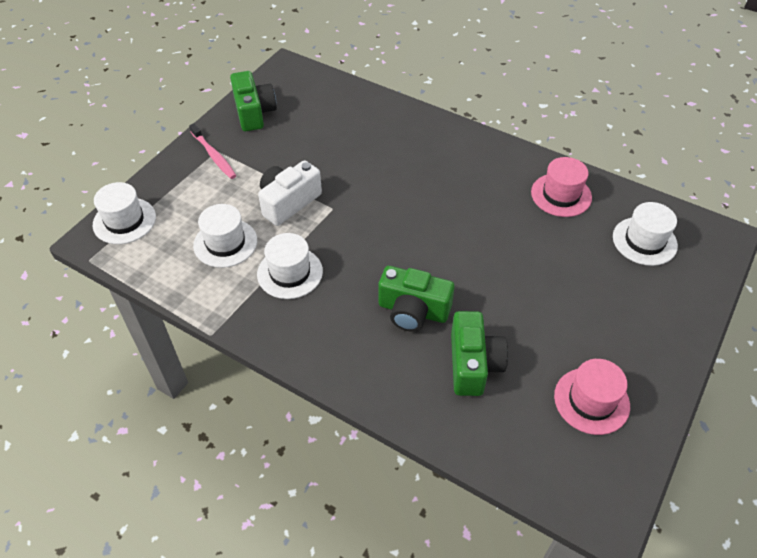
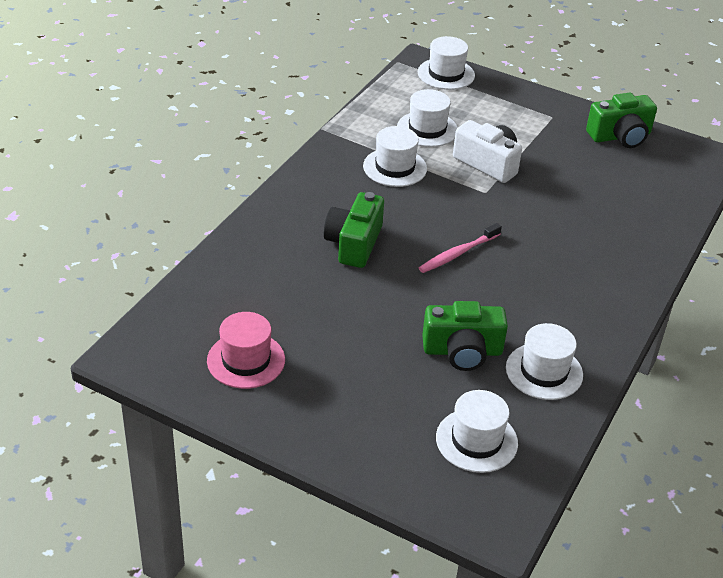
camera: 85 degrees right, 10 degrees down
(214, 155) = (545, 115): pink toothbrush -> pink toothbrush (458, 253)
(473, 364) = (290, 281): green camera -> green camera (462, 351)
(561, 195) = (544, 371): pink hat -> white hat

